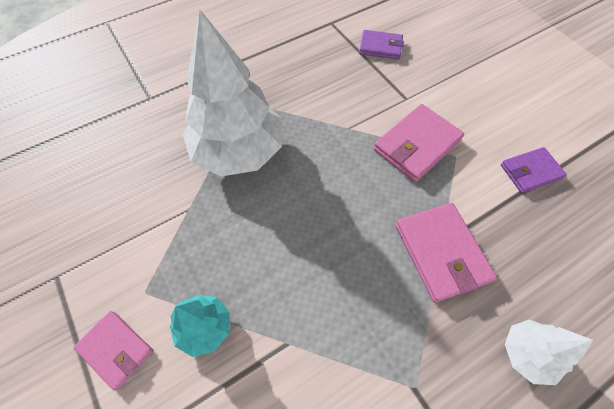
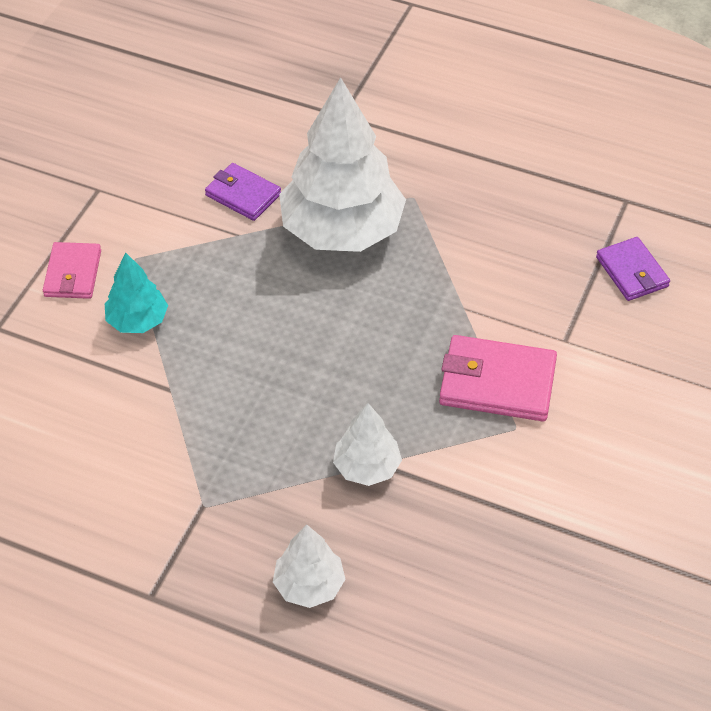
camera: 55 degrees right, 10 degrees down
(441, 253) = (367, 467): pink wallet -> white tree
(530, 172) = (559, 512): purple wallet -> purple wallet (243, 195)

